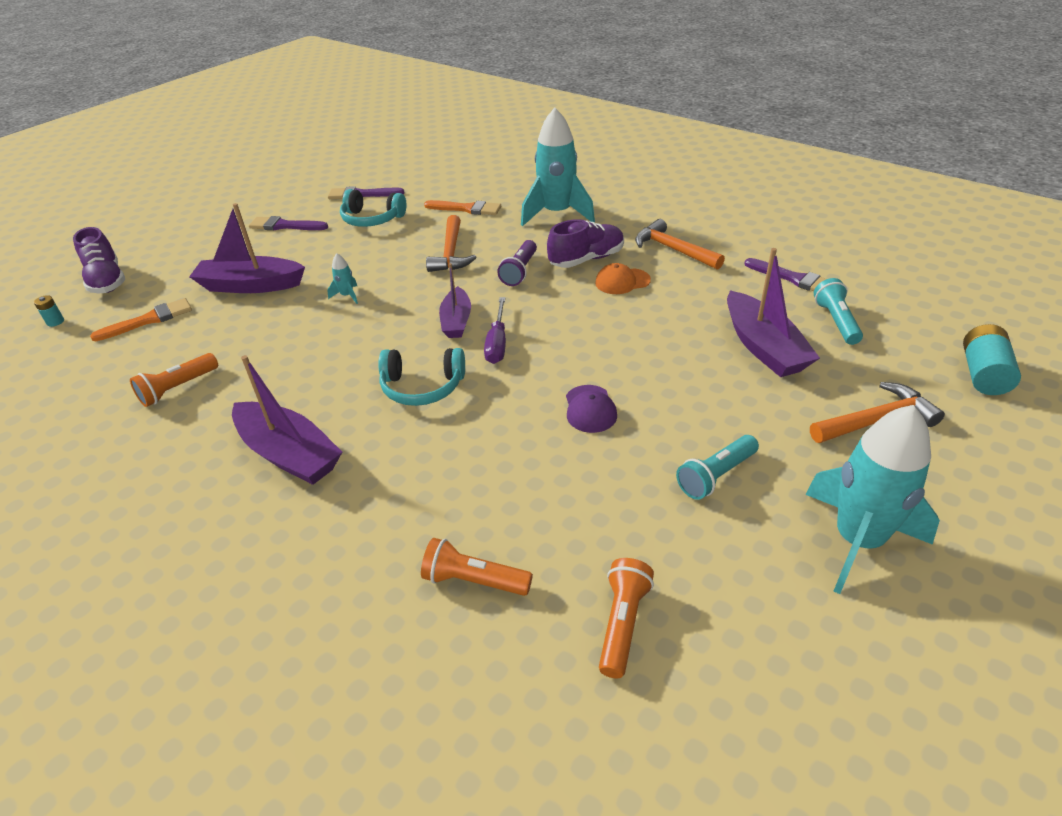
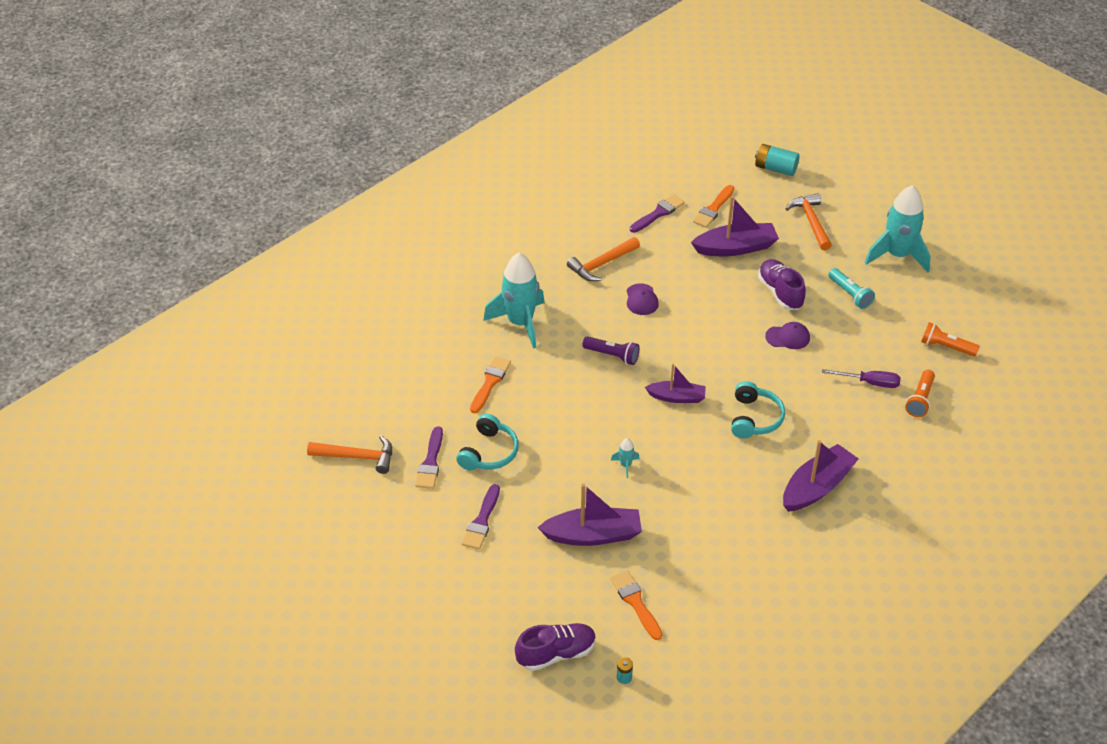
camera: 85 degrees left, 5 degrees up
(178, 388) = (737, 563): orange flashlight -> none
(250, 285) = (593, 535): purple boat -> purple boat turned 105 degrees counterclockwise
(451, 253) = (571, 396): orange hammer -> orange hammer (357, 457)
(497, 343) = (709, 376): purple screwdriver -> purple screwdriver (869, 382)
(586, 259) = (603, 314): purple shoe -> purple shoe (780, 293)
(622, 281) = (641, 300): orange cap -> purple cap
(836, 321) = (713, 209): turquoise flashlight -> orange brush

